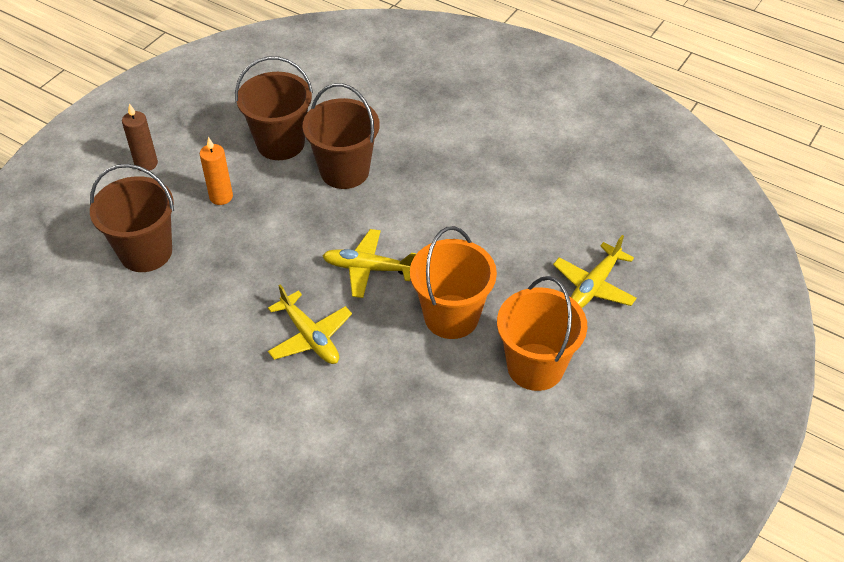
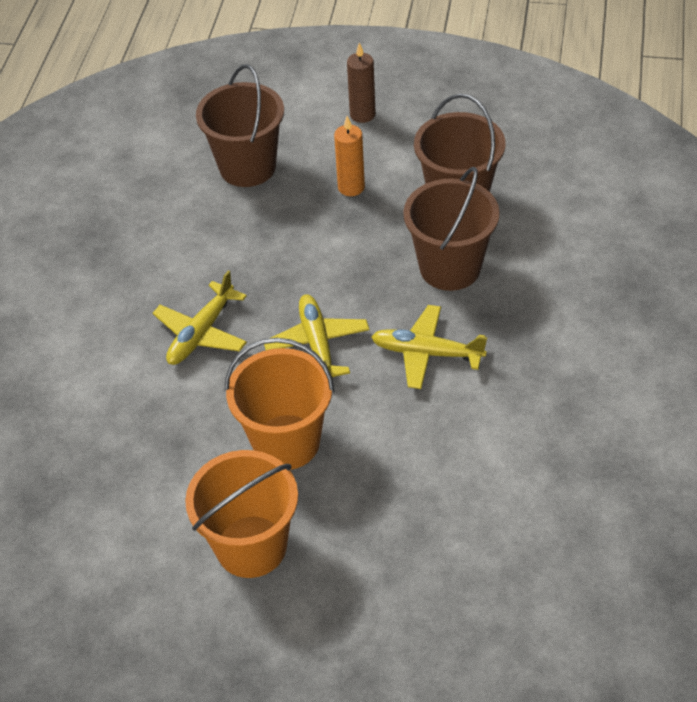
camera: 70 degrees right, 0 degrees up
(593, 286) = (405, 568): yellow plane -> yellow plane (426, 353)

